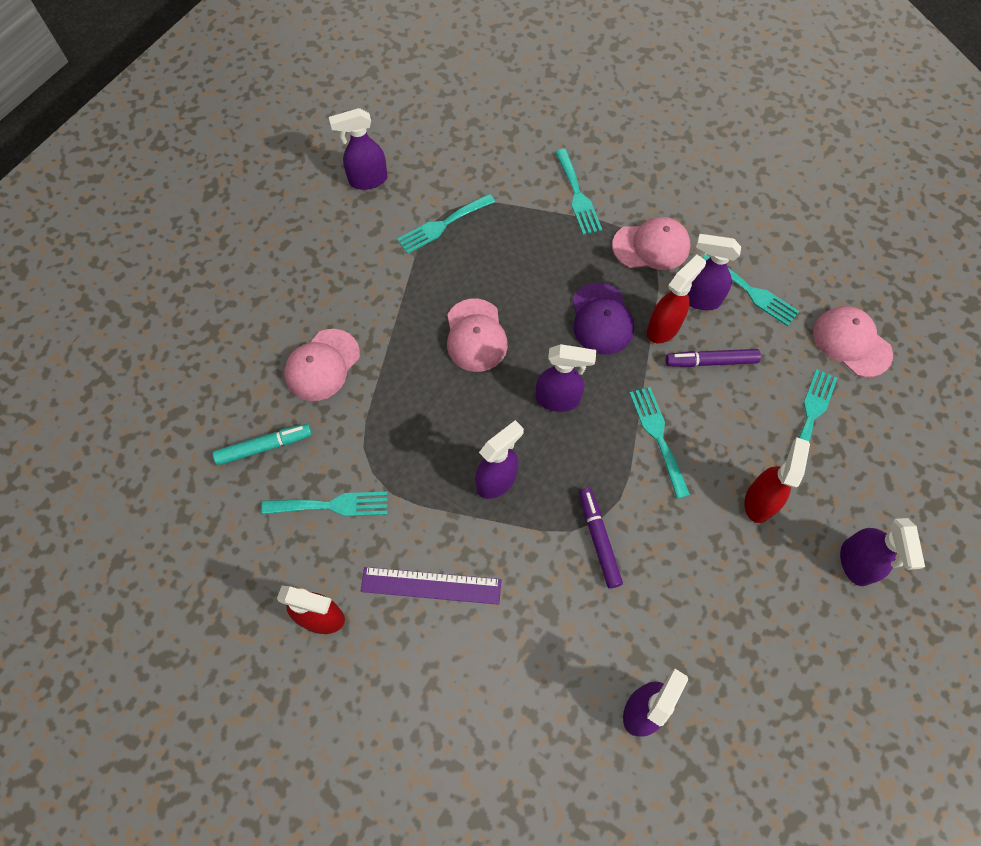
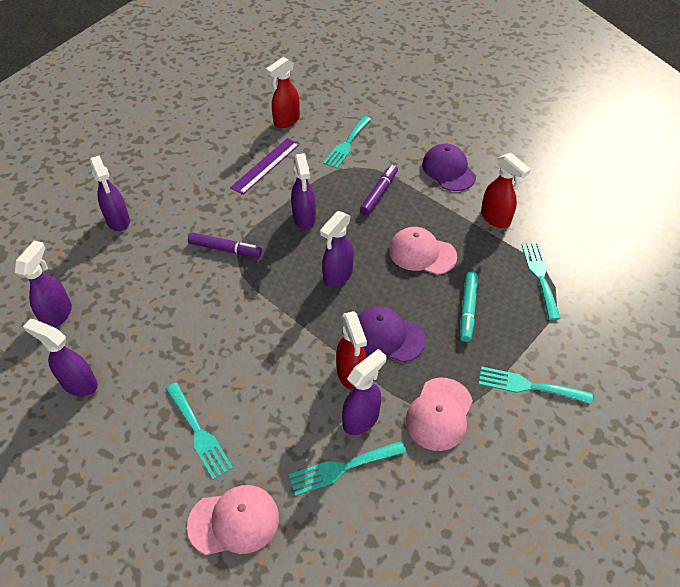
camera: 120 degrees right, 15 degrees down
(264, 446) = (406, 130): turquoise marker -> turquoise marker (467, 309)
(322, 365) = (448, 170): pink cap -> purple cap
(367, 180) = (611, 248): purple spray bottle -> purple spray bottle (58, 314)
(658, 436) = (265, 319): turquoise fork -> none
(711, 361) = (298, 390): purple marker -> purple marker (379, 193)
(759, 501) = (170, 352): red spray bottle -> red spray bottle (495, 218)

